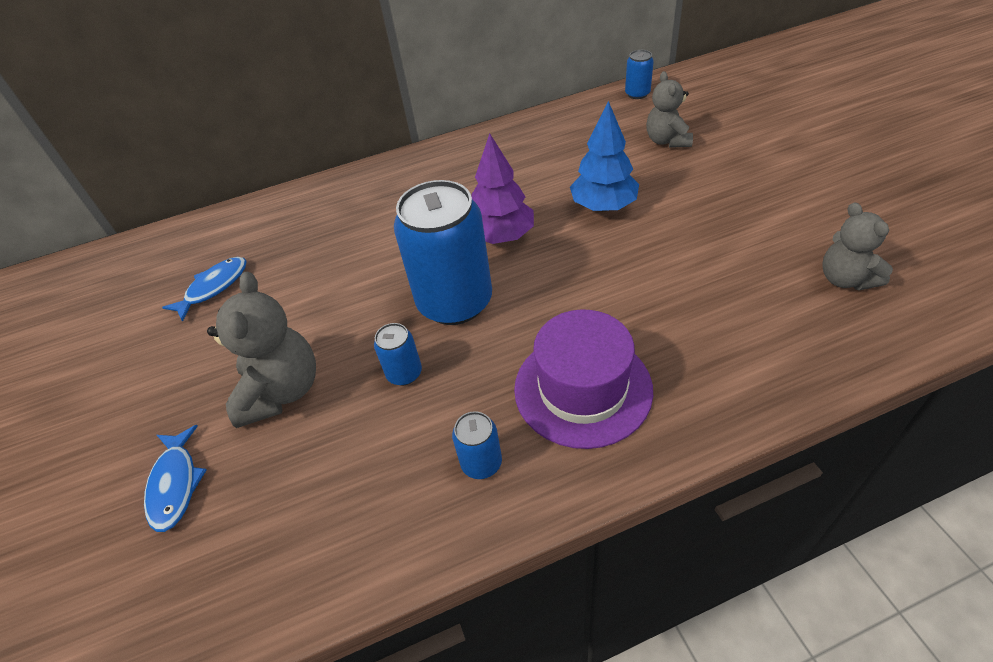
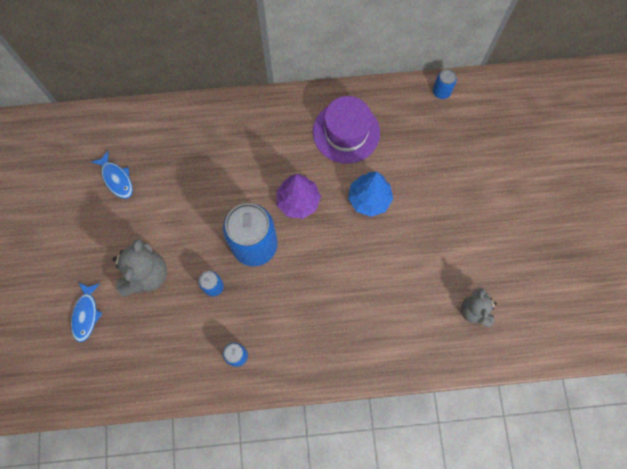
camera: 10 degrees right, 25 degrees up
(214, 287) = (116, 179): blue fish -> blue fish turned 90 degrees clockwise
(582, 389) = (302, 331): purple hat -> purple hat (346, 132)
(667, 141) = (437, 152): grey teddy bear -> none

